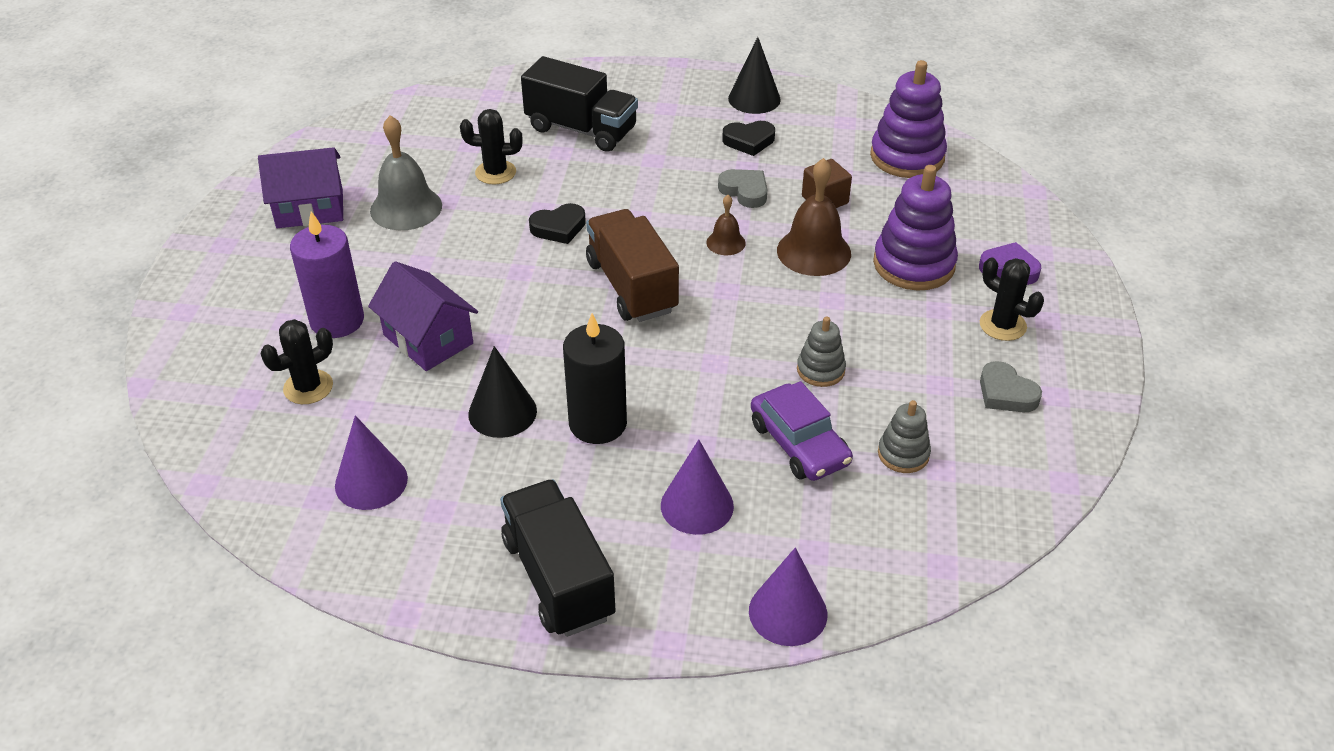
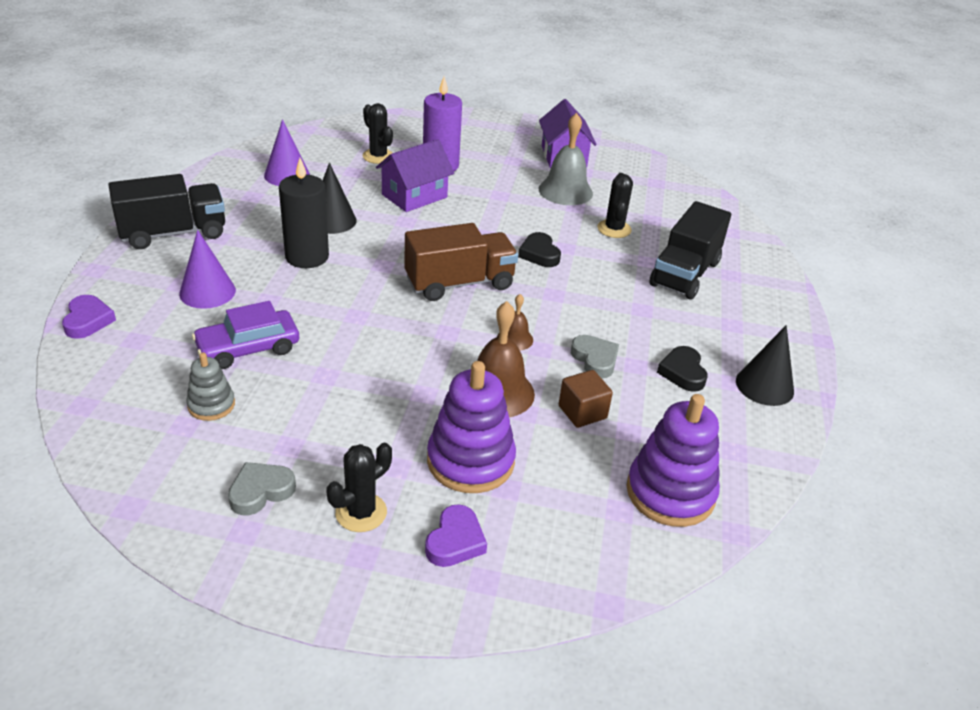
camera: 90 degrees right, 5 degrees down
(745, 191) = (595, 359): grey heart -> grey heart turned 75 degrees counterclockwise
(788, 612) = (88, 320): purple cone -> purple heart
(820, 370) = (330, 372): grey stacking toy -> none

